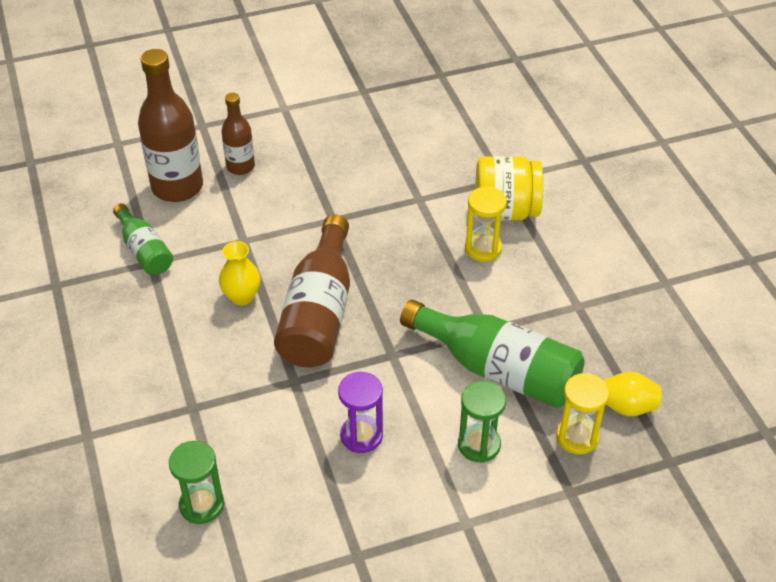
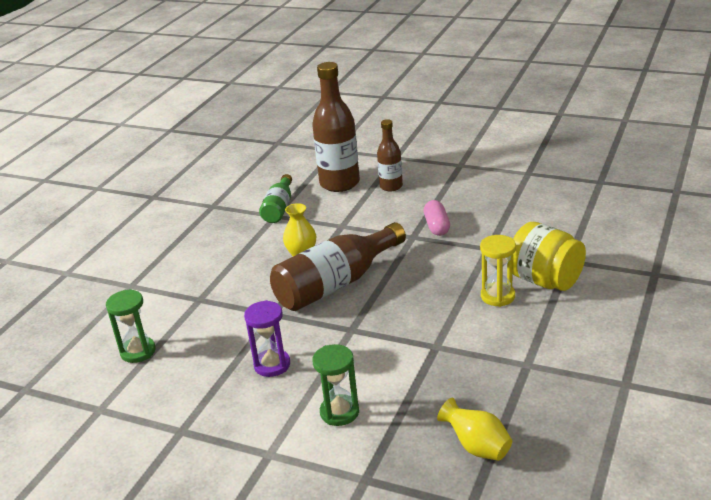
camera: 45 degrees right, 15 degrees down
(343, 196) = (437, 226): none -> pink capsule
(498, 370) = (412, 374): green bottle -> none
(577, 437) = (416, 447): yellow hourglass -> none

